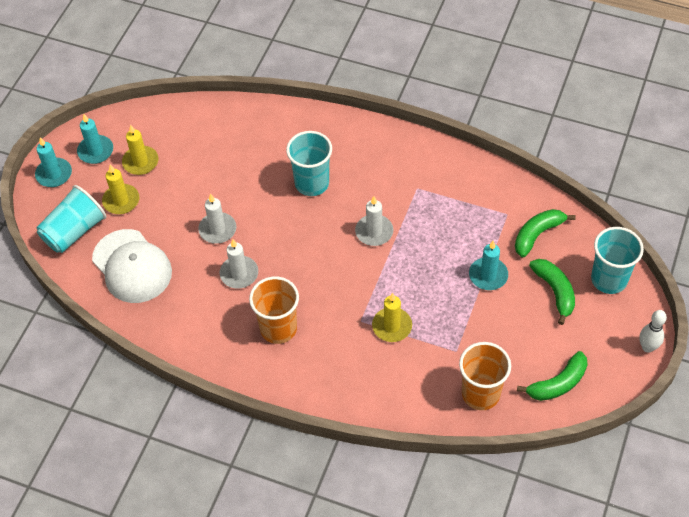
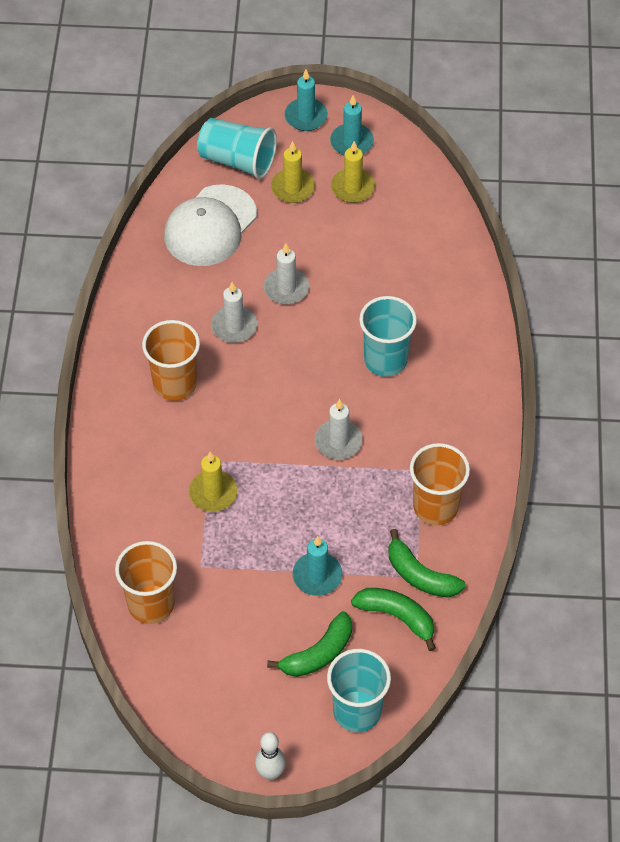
camera: 70 degrees right, 0 degrees up
(452, 187) = (435, 507): none -> orange cup
(558, 383) = (188, 683): green banana -> green banana (420, 575)

